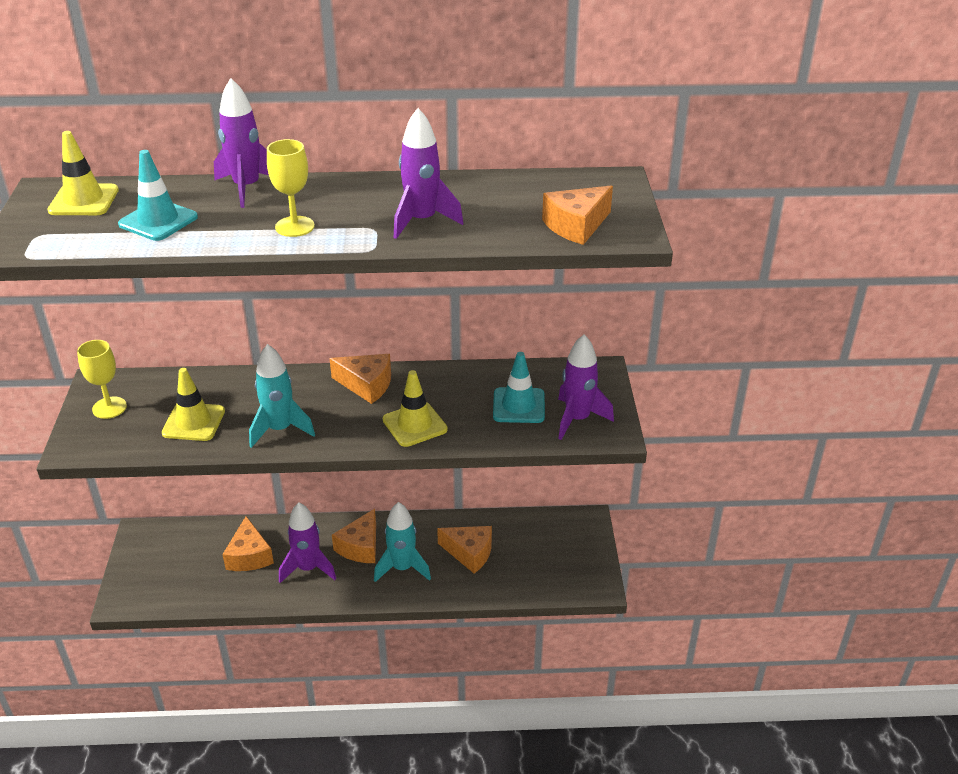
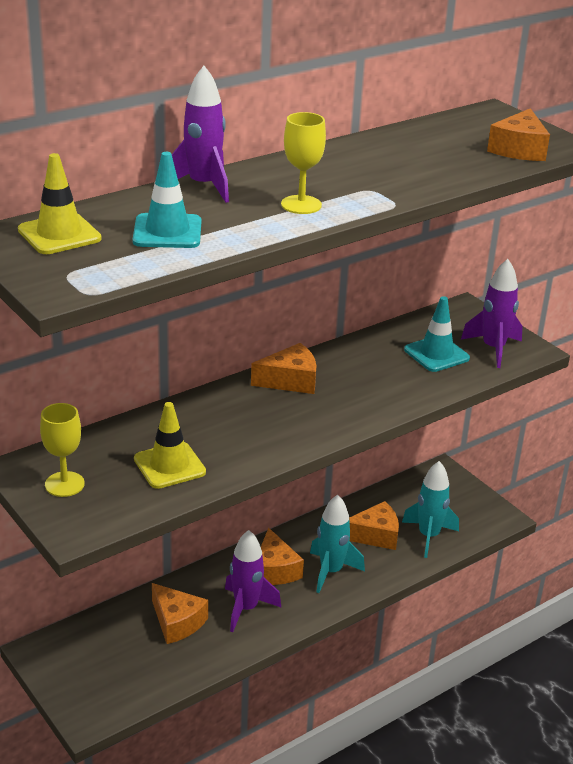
camera: 35 degrees left, 5 degrees down
(280, 429) = (260, 442): turquoise rocket -> turquoise rocket (428, 536)
(414, 425) = (372, 397): yellow traffic cone -> none
(422, 221) = (399, 175): purple rocket -> none

